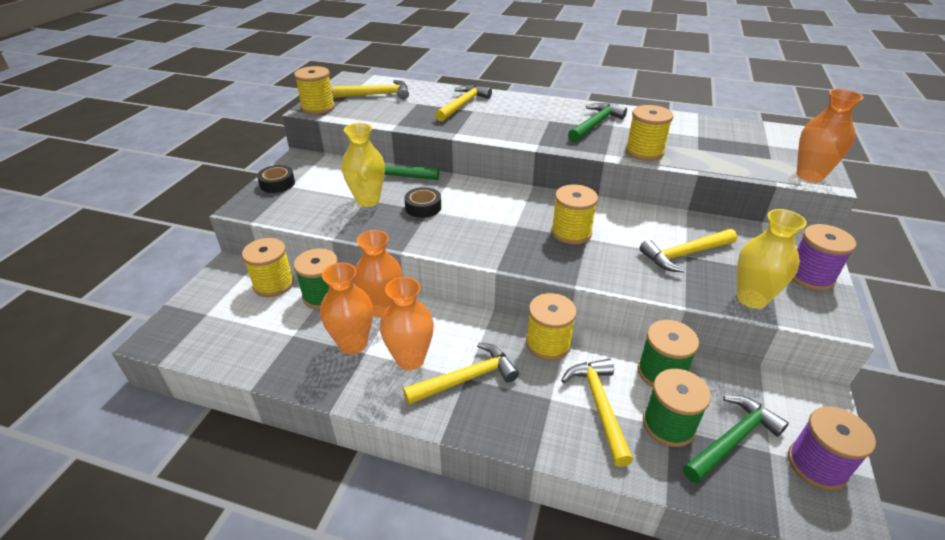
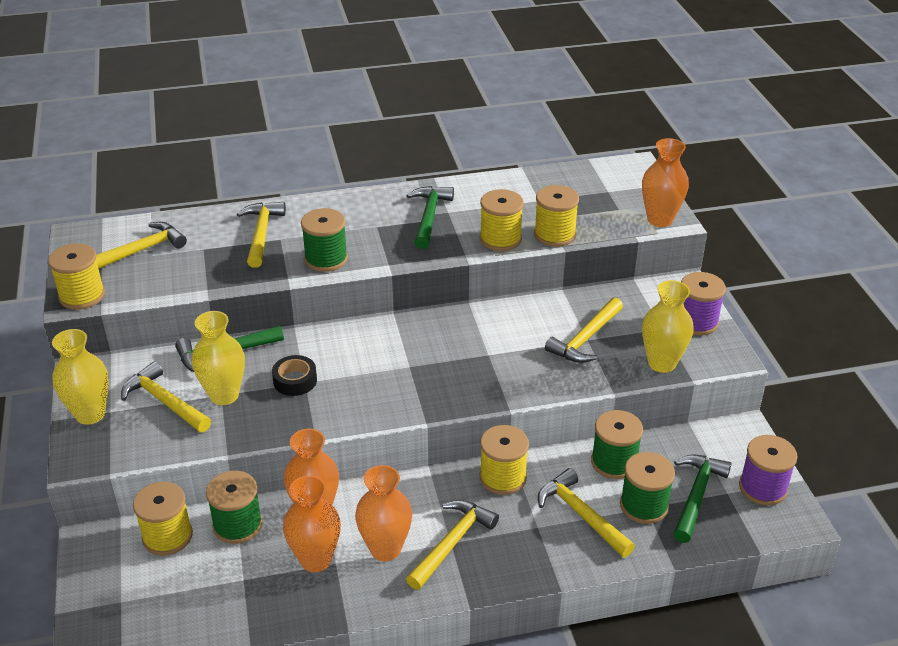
camera: 30 degrees left, 0 degrees up
(277, 183) = (90, 414): black tape -> yellow vase
(327, 192) = (165, 402): none -> yellow hammer
(494, 129) = (326, 259): none -> green spool
(571, 232) = (469, 354): yellow spool -> yellow spool (554, 235)

